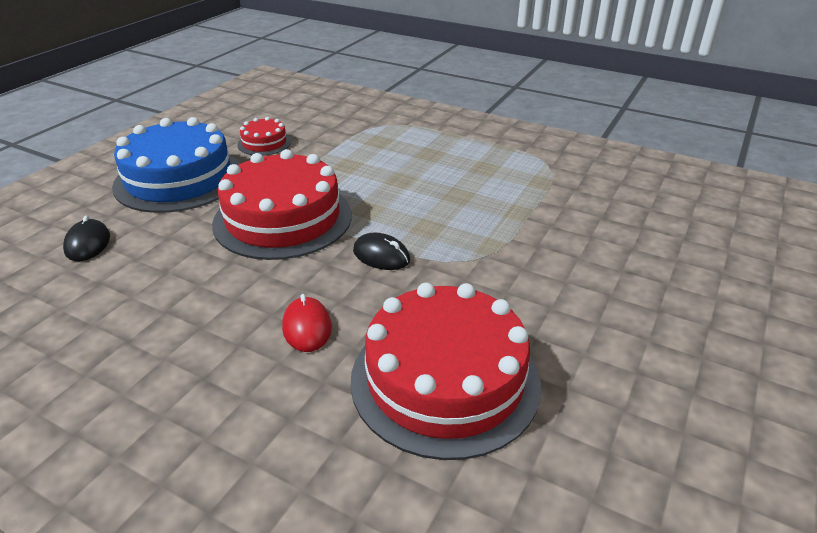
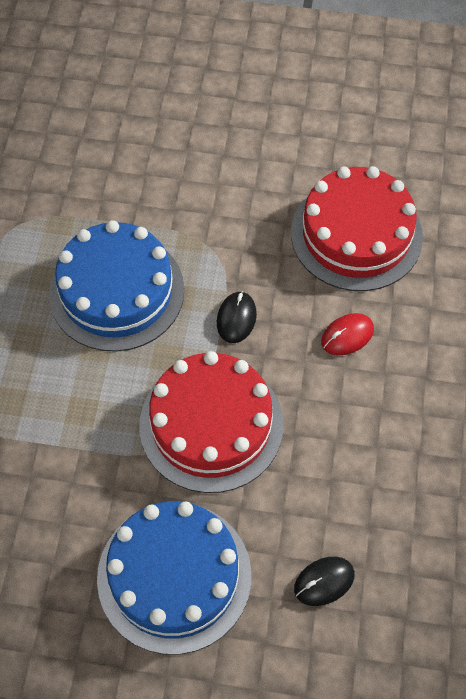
camera: 110 degrees left, 25 degrees up
(264, 143) = (55, 529): red cake -> none
(452, 197) = (116, 291): none -> blue cake

